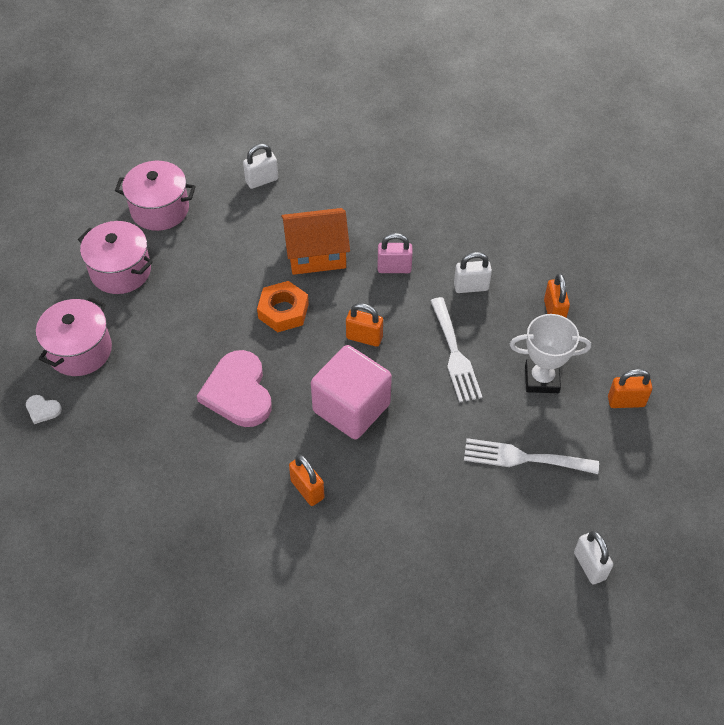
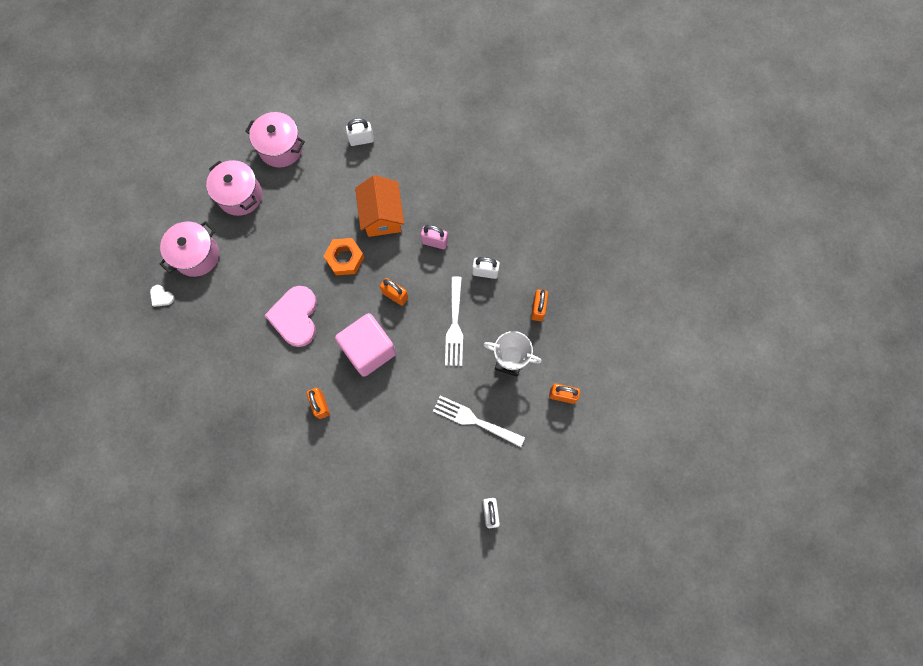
camera: 15 degrees right, 20 degrees up
(316, 254) = (382, 216): orange house -> orange house turned 75 degrees clockwise

